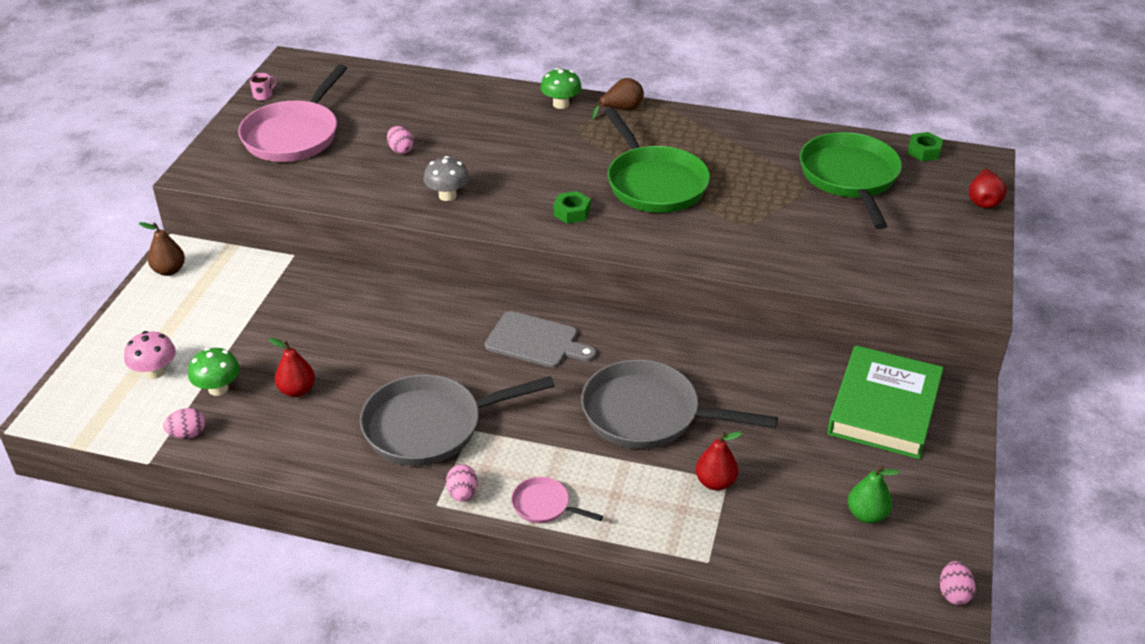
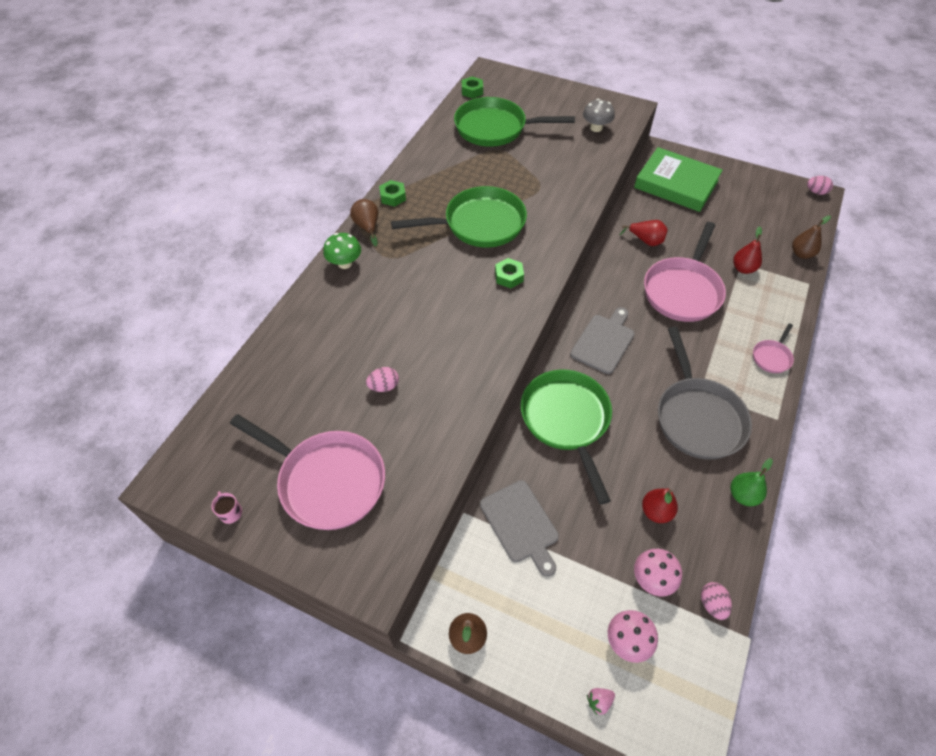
camera: 80 degrees left, 15 degrees up
(101, 354) = (599, 701): none -> pink strawberry
(218, 388) = (652, 579): green mushroom -> pink mushroom
(281, 293) = (521, 524): none -> grey cutting board
(411, 317) = (566, 420): none -> green pan
(447, 195) = (468, 356): grey mushroom -> grey mushroom (596, 128)
(462, 493) = (765, 402): pink egg -> none
(648, 414) = (683, 290): grey pan -> pink pan
(678, 119) = (393, 197): none -> green nut
(776, 558) = (801, 254): none -> brown pear
(867, 515) = (763, 210): green pear -> green pear (743, 495)
(983, 201) = (532, 81): red pear -> red pear (646, 241)

